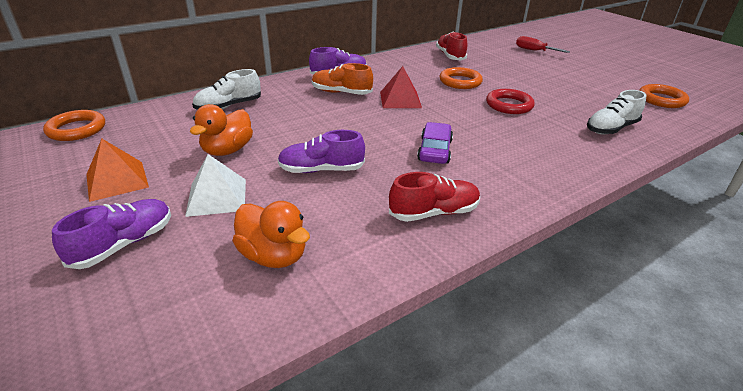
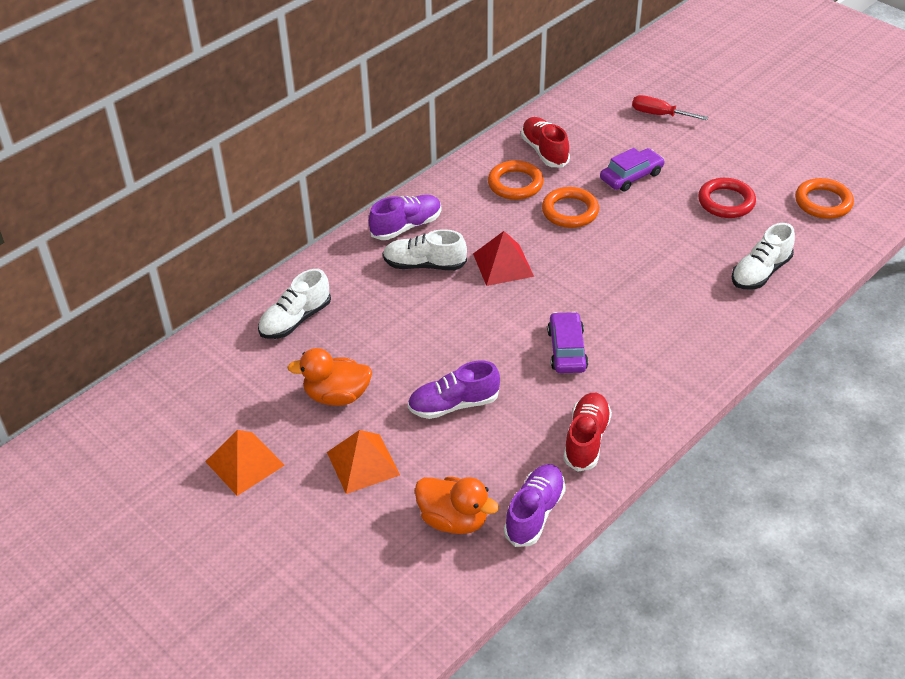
camera: 10 degrees left, 10 degrees up
(77, 129) = (138, 397): orange ring -> orange ring (515, 184)
(124, 244) = (309, 536): purple shoe -> purple shoe (534, 513)
(217, 197) = (363, 463): white pyramid -> orange pyramid
(227, 150) = (337, 396): orange duck -> orange duck turned 75 degrees clockwise
(341, 93) = (424, 265): orange shoe -> white shoe
(434, 212) = (586, 439): red shoe -> red shoe turned 45 degrees counterclockwise
(509, 105) = (638, 250): red ring -> red ring (726, 202)
(510, 72) = (631, 176): none -> purple car

